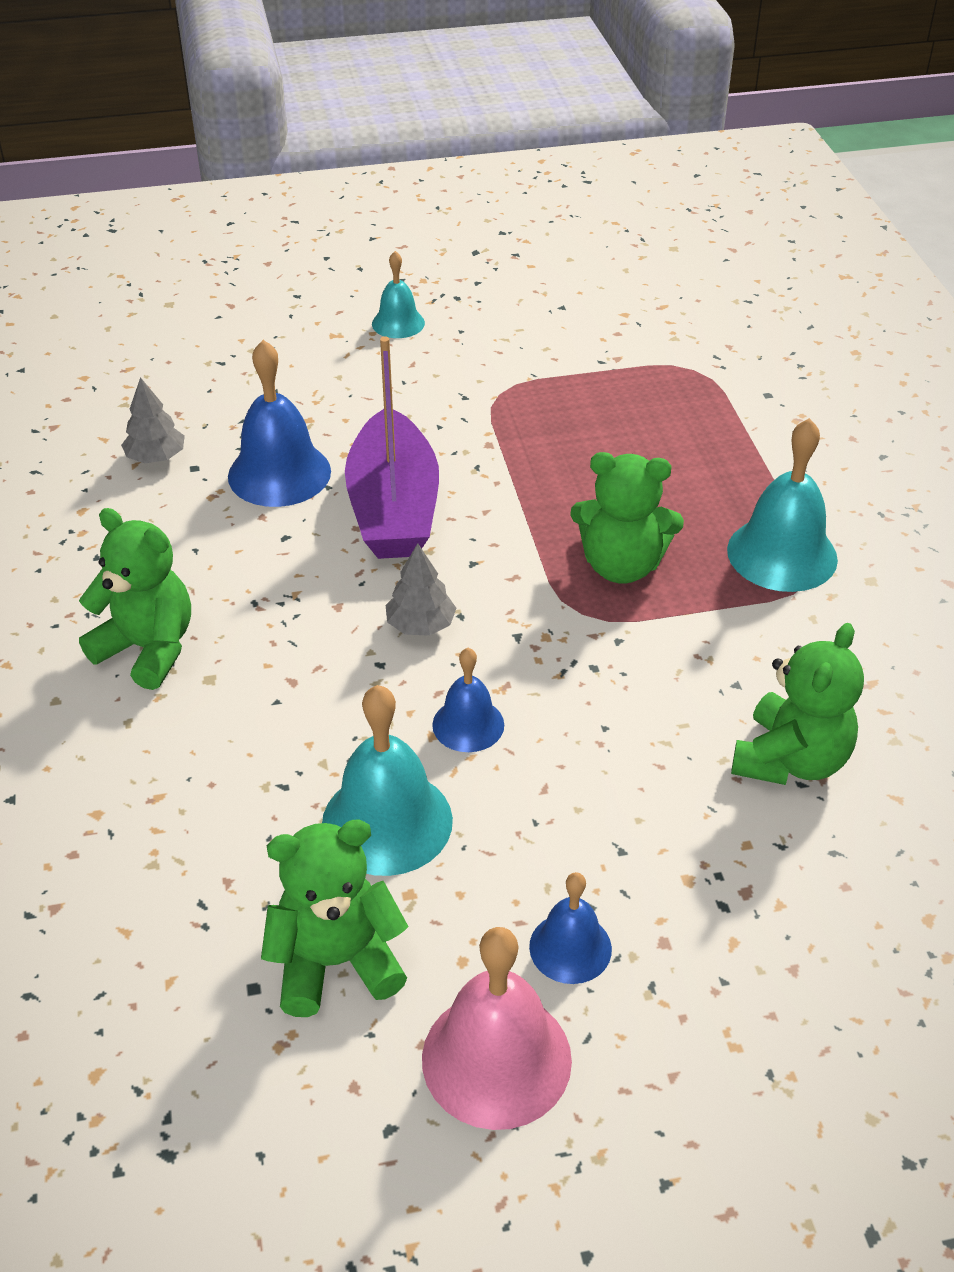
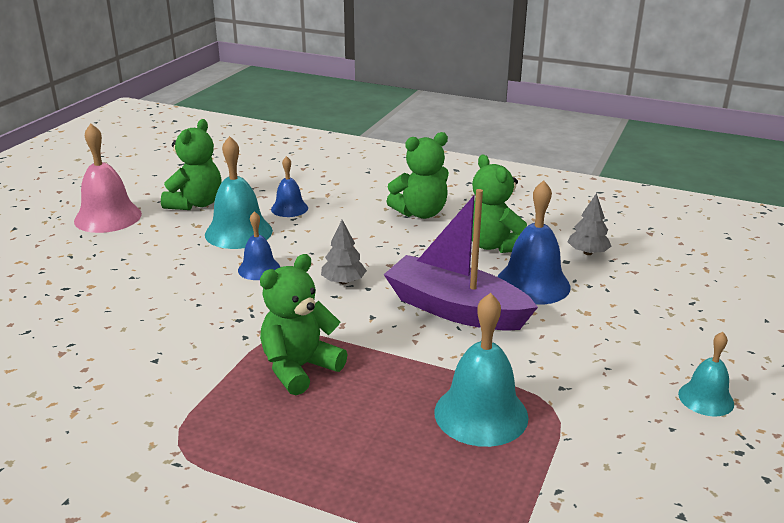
camera: 125 degrees right, 15 degrees down
(570, 947) = (116, 246): blue bell -> blue bell (289, 208)
(782, 554) = (215, 446): turquoise bell -> turquoise bell (481, 414)
(790, 760) = (86, 348): green teddy bear -> green teddy bear (494, 245)

